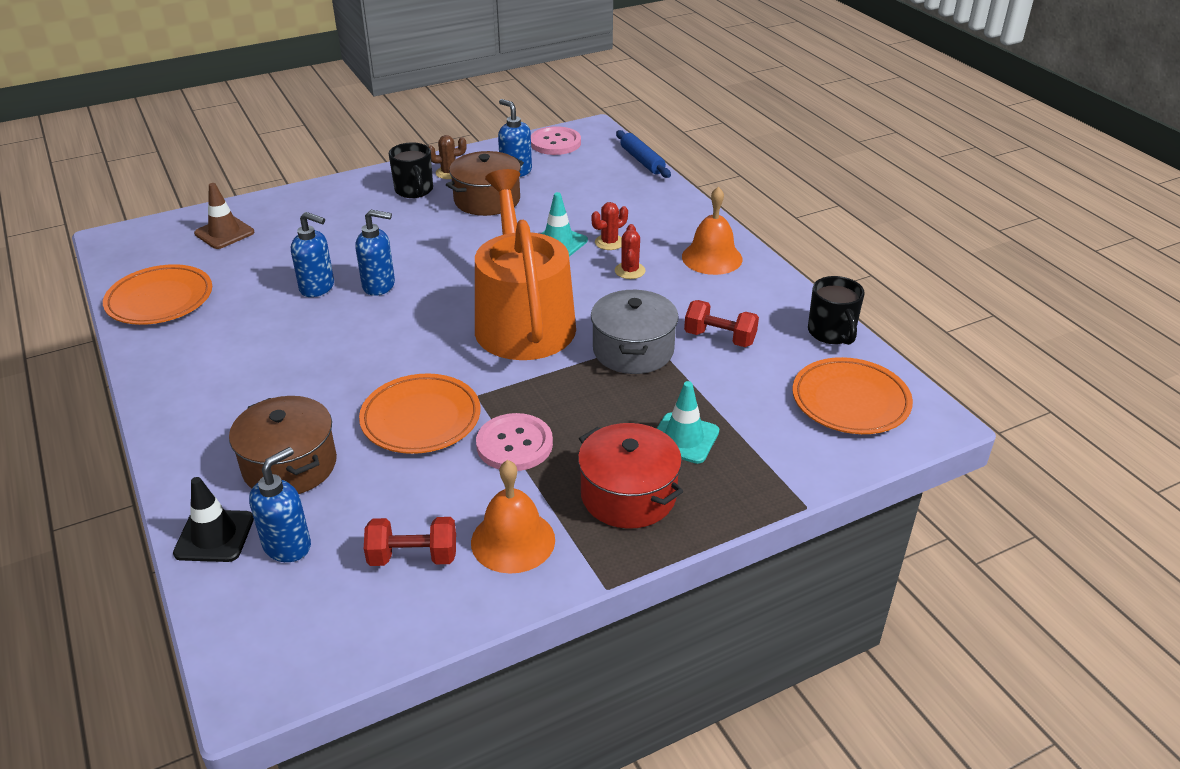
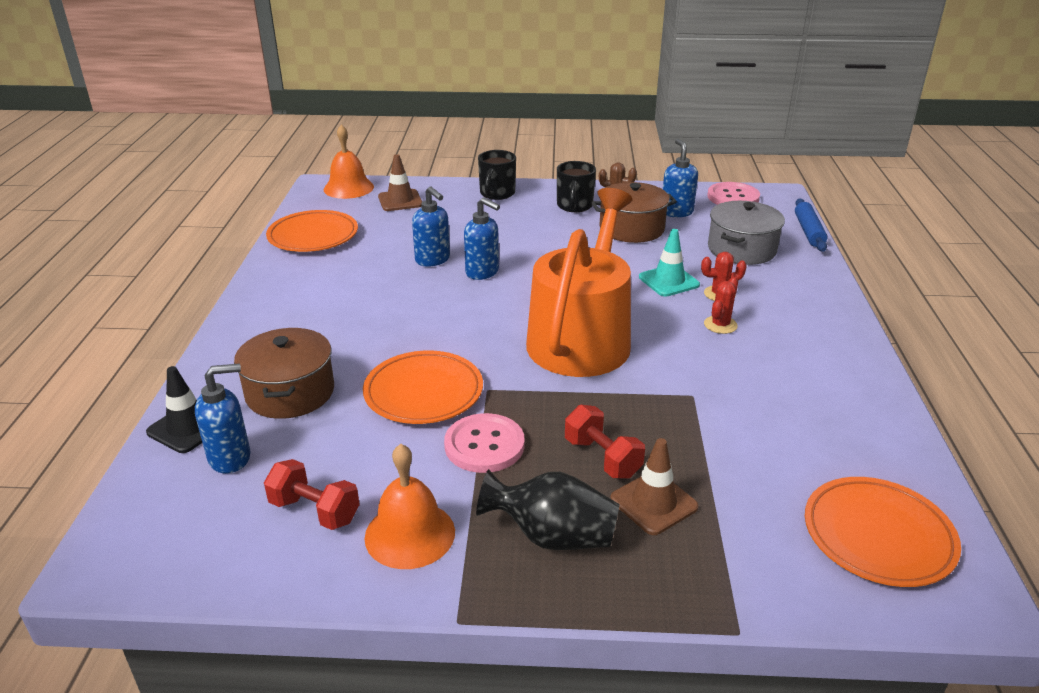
camera: 30 degrees right, 5 degrees down
(628, 495) = (552, 536): red pot -> black vase
(633, 350) = (667, 398): grey pot -> grey pot (742, 249)
(684, 438) = (653, 503): turquoise traffic cone -> brown traffic cone
(712, 258) = (817, 337): orange bell -> orange bell (348, 188)
(719, 338) = (768, 417): red dumbbell -> red dumbbell (602, 458)
(831, 333) = (906, 454): black mug -> black mug (497, 194)

